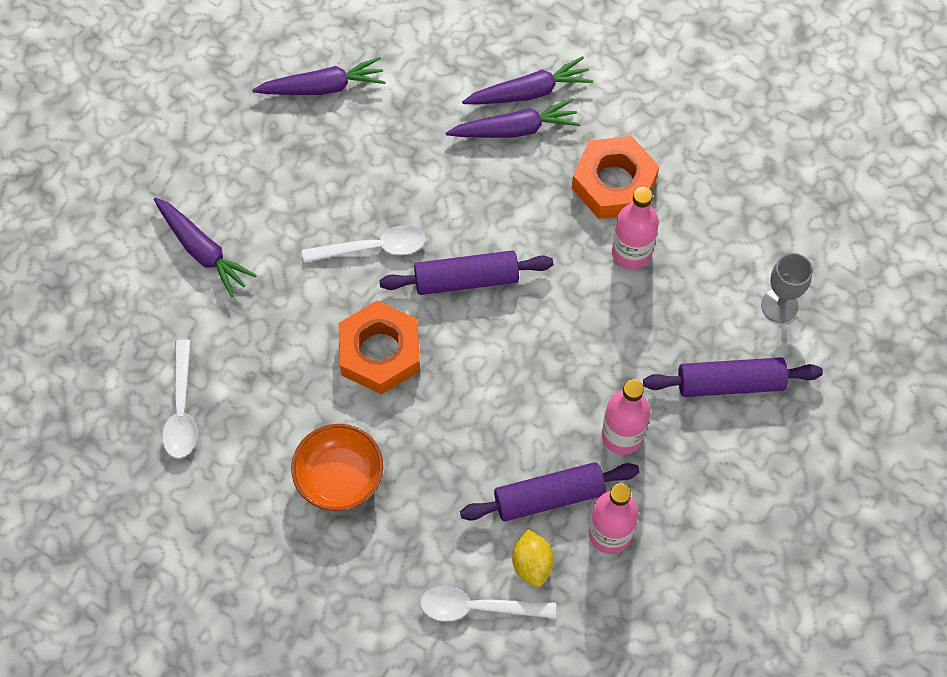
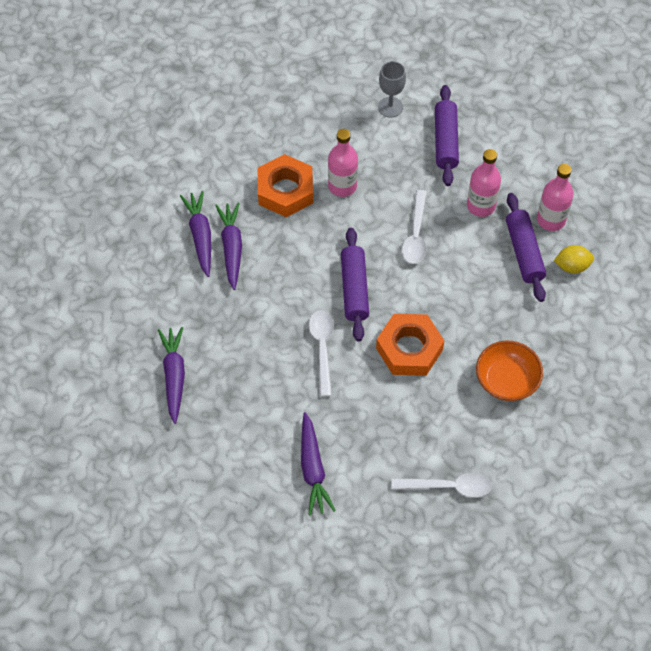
camera: 85 degrees left, 5 degrees down
(202, 251) = (313, 469): purple carrot -> purple carrot turned 120 degrees clockwise
(478, 607) = (602, 300): white spoon -> white spoon (415, 234)

